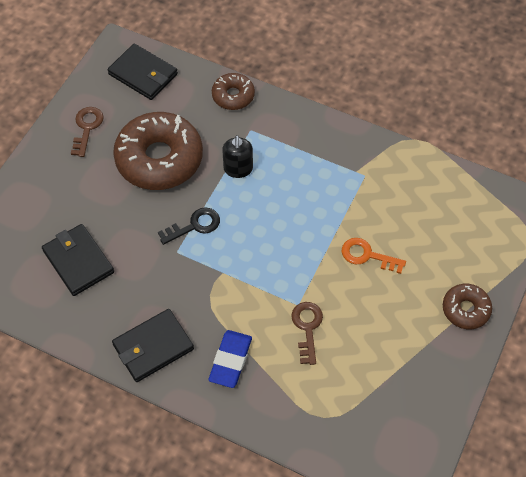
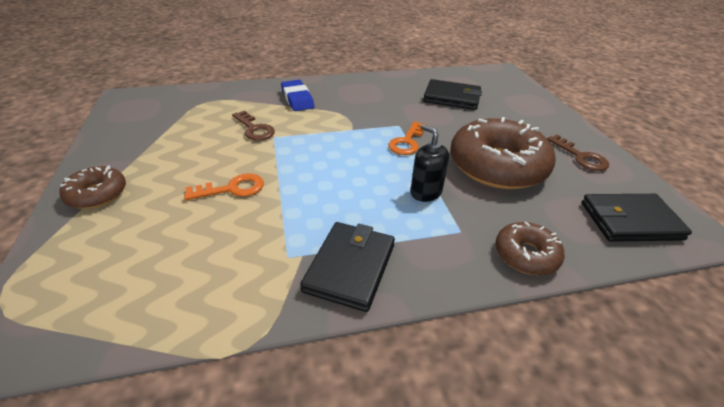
camera: 140 degrees right, 20 degrees down
(153, 347) = (354, 87): black wallet -> black wallet (350, 267)
(194, 226) = (407, 142): black key -> orange key

